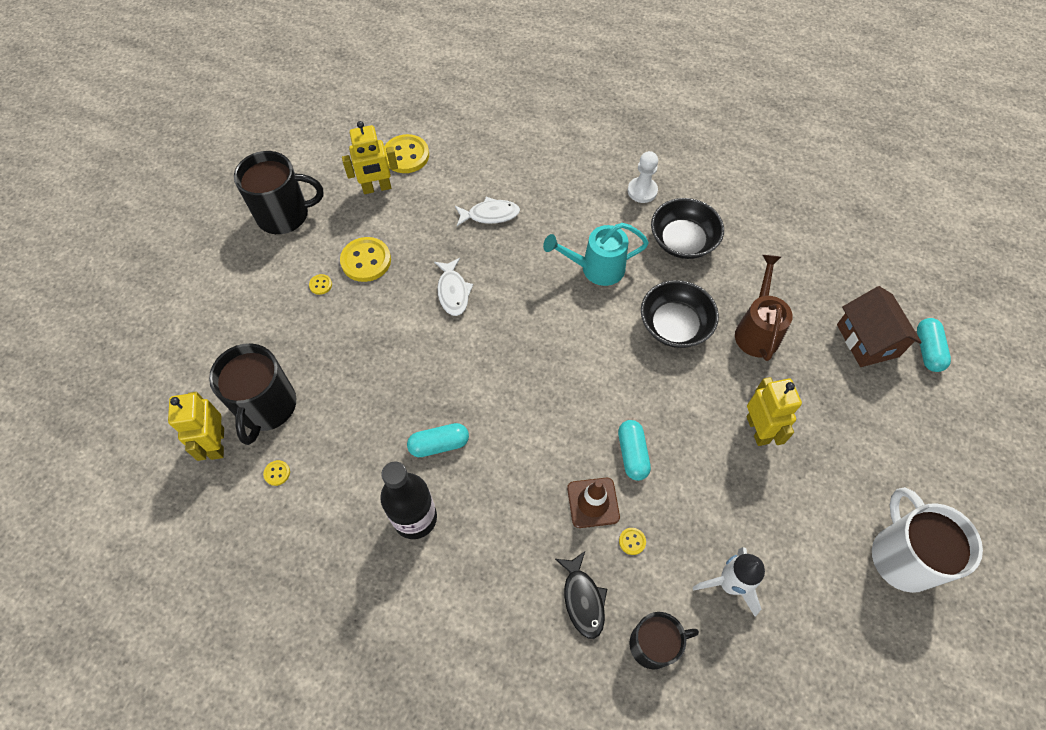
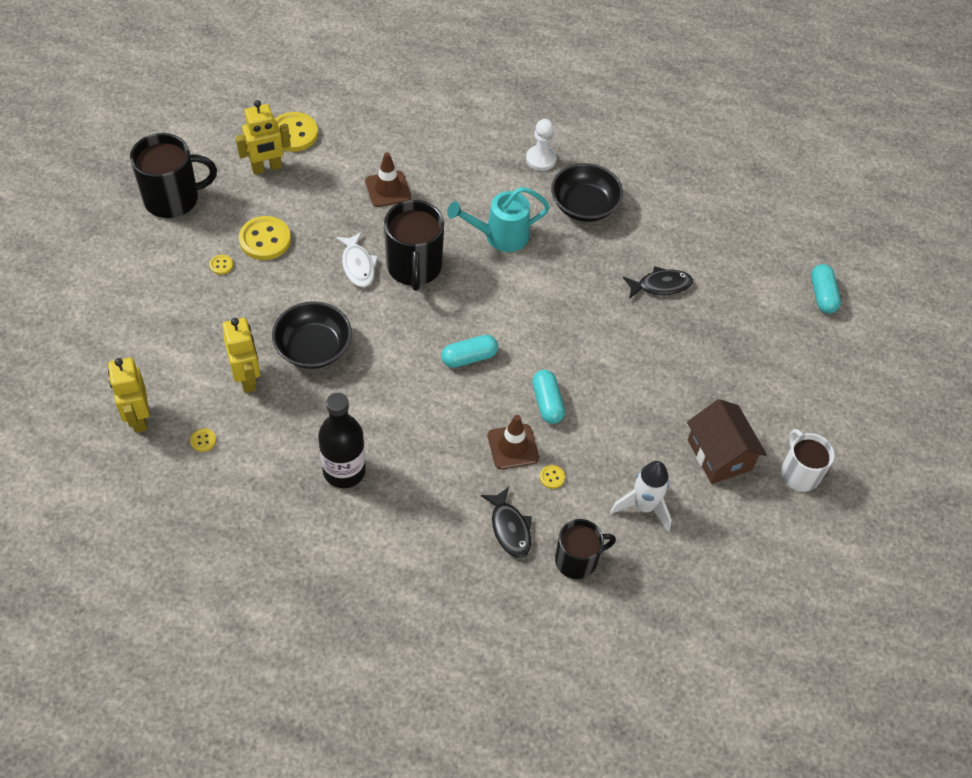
camera: 10 degrees left, 5 degrees down
(266, 407) = (183, 382): black mug -> black mug (414, 267)
(439, 444) = (360, 405): turquoise capsule -> turquoise capsule (469, 357)
(490, 215) = (388, 189): white fish -> brown traffic cone
(674, 325) = (581, 285): black bowl -> black bowl (313, 348)
(757, 330) = (660, 285): brown watering can -> black fish
(758, 430) = (664, 374): yellow robot -> yellow robot (247, 378)
(867, 340) = (766, 289): brown house -> brown house (719, 455)
(902, 556) = (799, 473): white mug -> white mug, size x0.66

